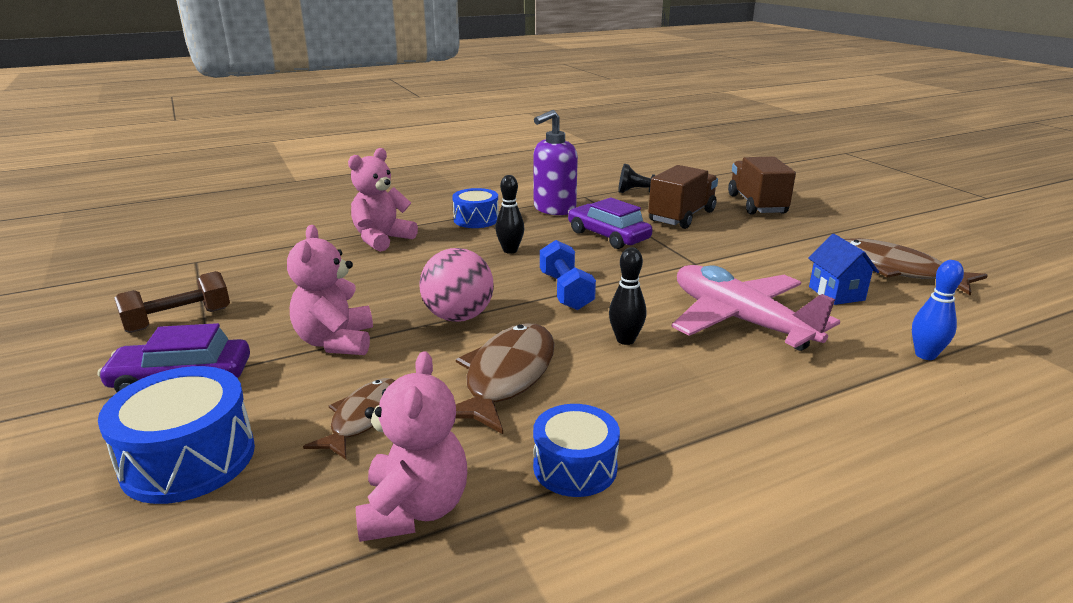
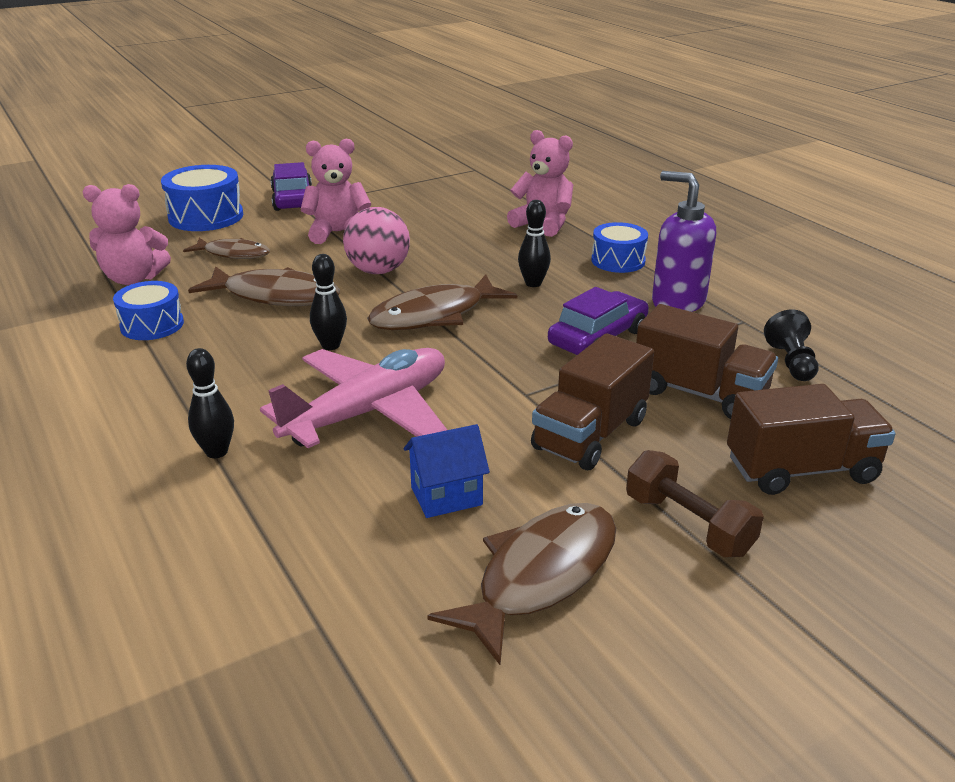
camera: 85 degrees right, 5 degrees up
(179, 320) = (374, 183): brown dumbbell -> brown dumbbell (688, 525)
(565, 291) = (434, 315): blue dumbbell -> brown fish
(742, 248) = (590, 434): none -> brown truck
(832, 391) = (217, 452): none -> black bowling pin
(925, 355) = (275, 536): blue bowling pin -> none

